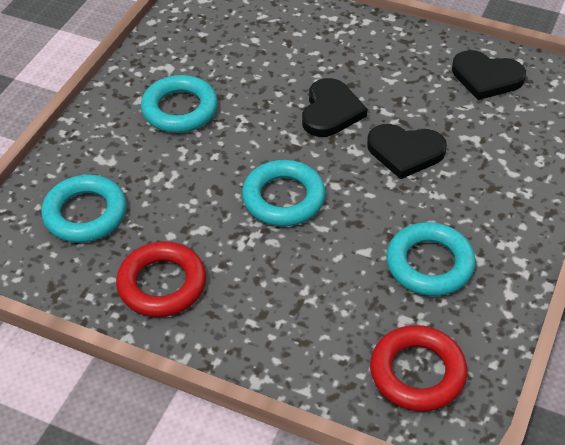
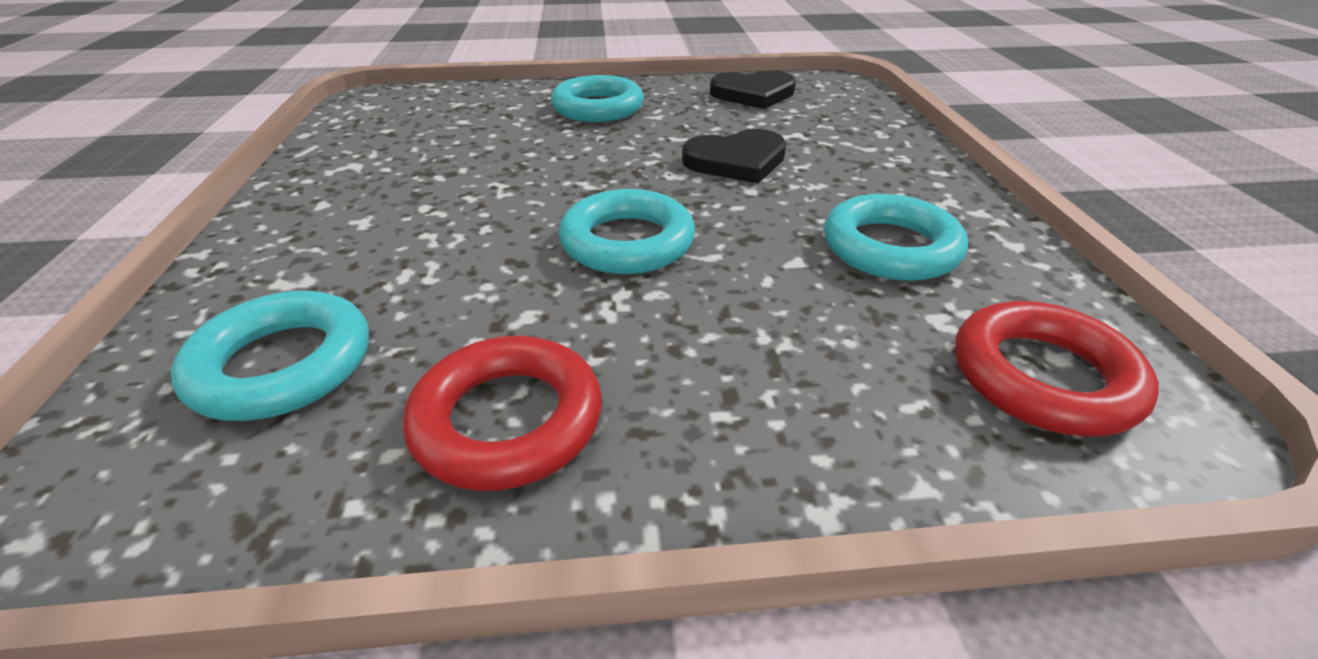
camera: 30 degrees left, 10 degrees down
(180, 109) = (396, 197): turquoise ring -> turquoise ring (598, 108)
(330, 111) = (612, 152): black heart -> none

